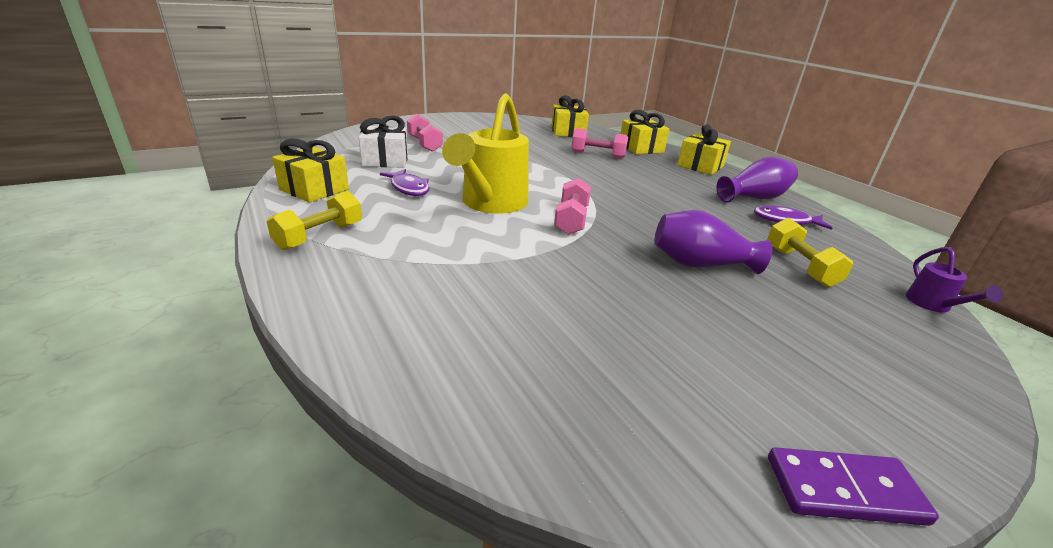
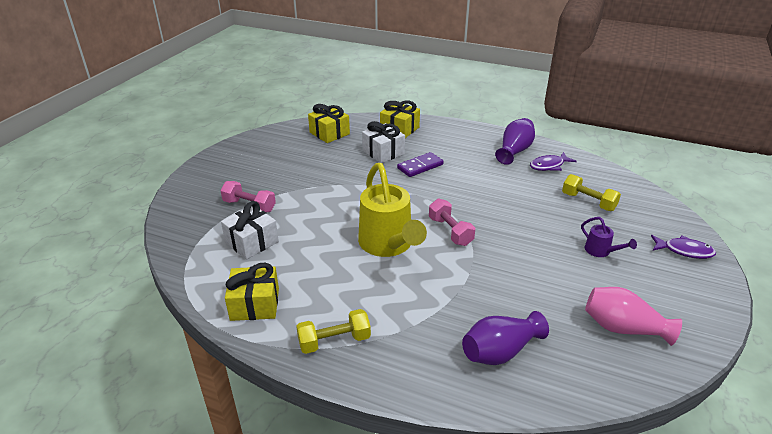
camera: 35 degrees left, 5 degrees up
(320, 236) = (334, 341): yellow dumbbell -> yellow dumbbell turned 75 degrees clockwise
(409, 188) = (316, 262): purple fish -> purple fish (684, 251)
(597, 155) = (383, 152): pink dumbbell -> white gift
(660, 400) = (623, 328): none -> pink vase
(700, 166) = (455, 132): yellow gift -> none
(700, 264) = (548, 229): purple vase -> purple vase (500, 351)
(844, 489) = (709, 325): purple domino -> purple domino (420, 166)
(932, 305) = (655, 197): purple watering can -> purple watering can (600, 251)

